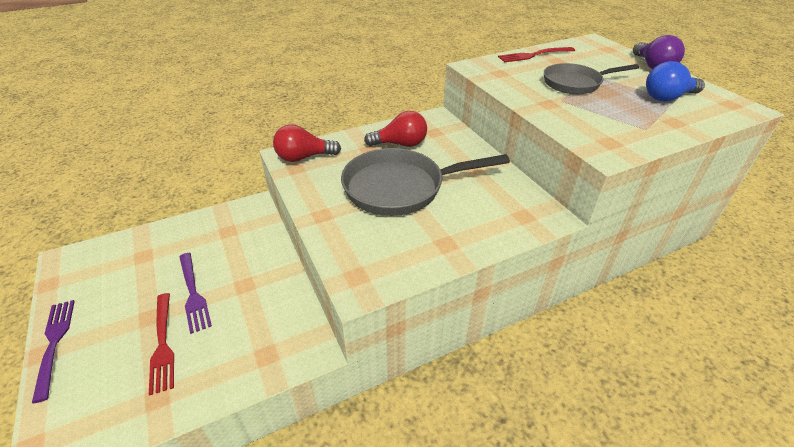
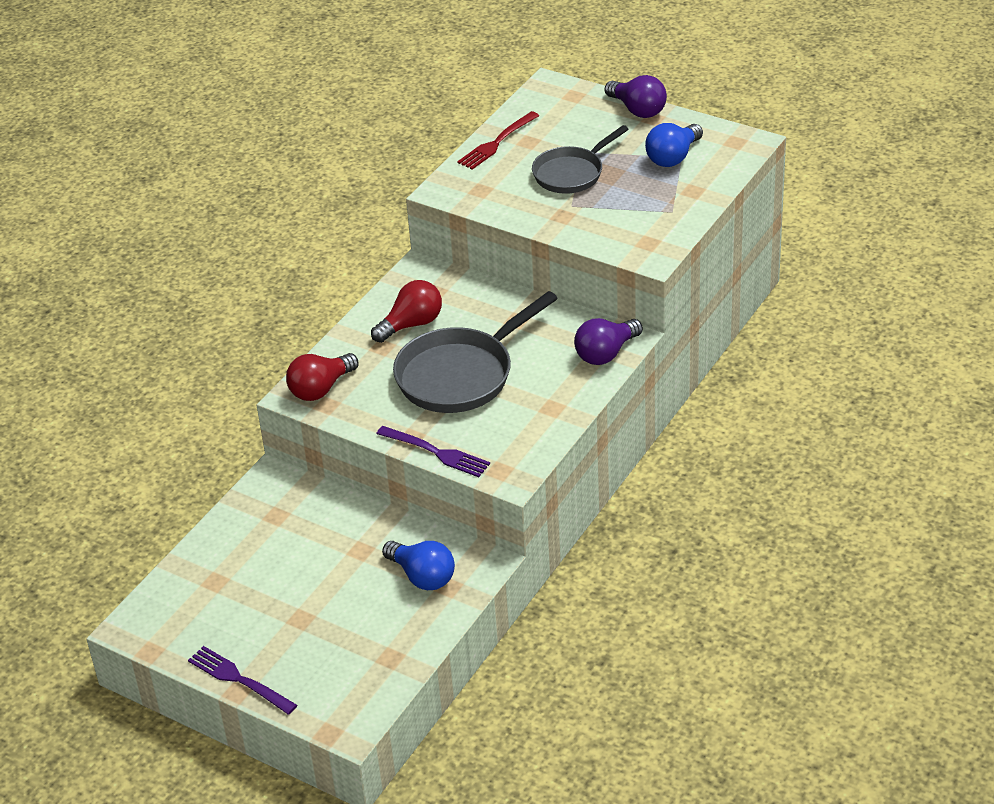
camera: 30 degrees left, 0 degrees up
(163, 344) = (344, 627): red fork -> none
(193, 293) = (318, 581): purple fork -> purple fork (436, 452)
(258, 333) = (422, 576): none -> blue light bulb
(525, 221) = (606, 353): none -> purple light bulb

